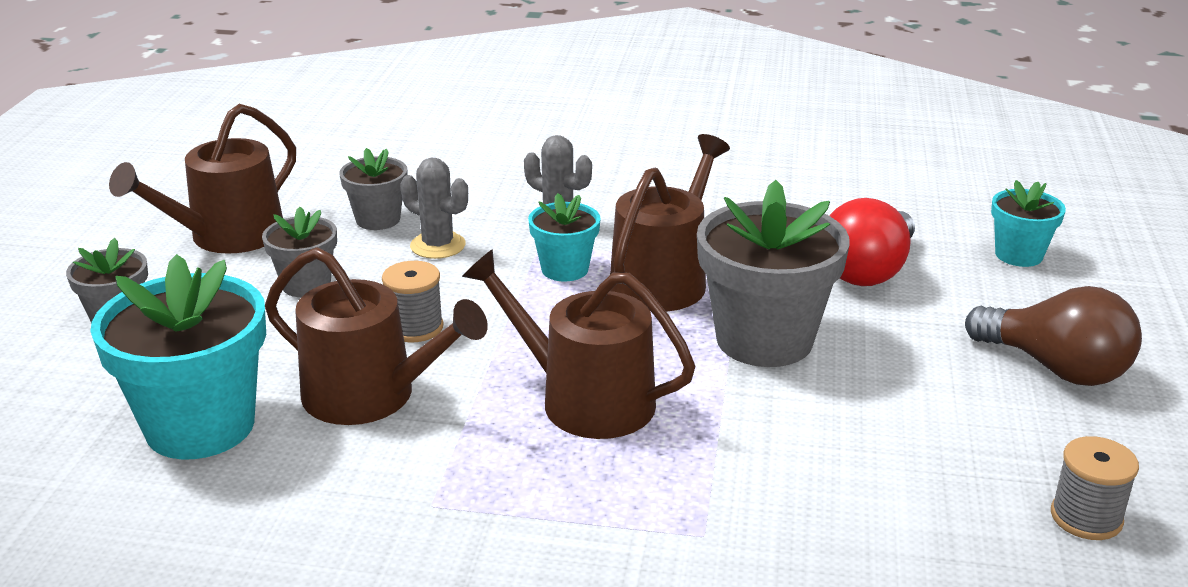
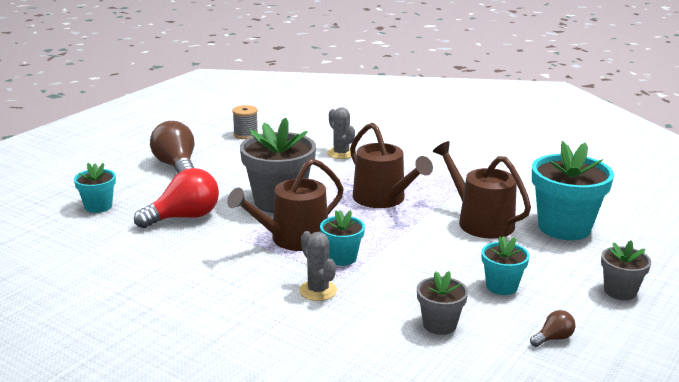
camera: 155 degrees left, 5 degrees down
(227, 236) = (553, 338): brown watering can -> brown light bulb
(306, 285) = (501, 286): grey flower pot -> turquoise flower pot
(415, 327) = (446, 246): grey spool -> none
(438, 245) = (408, 293): grey cactus -> grey cactus (341, 153)

